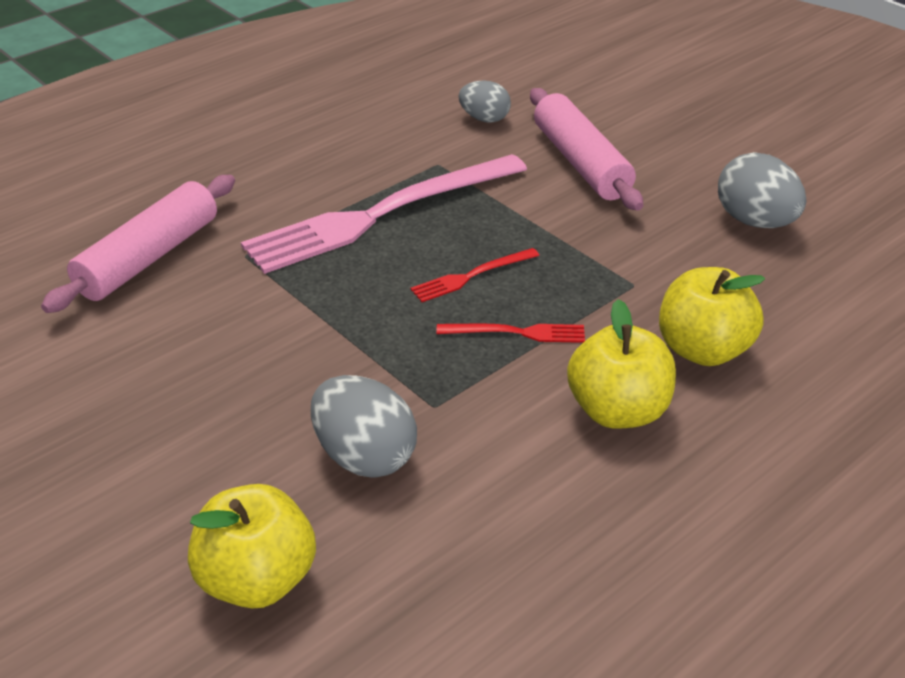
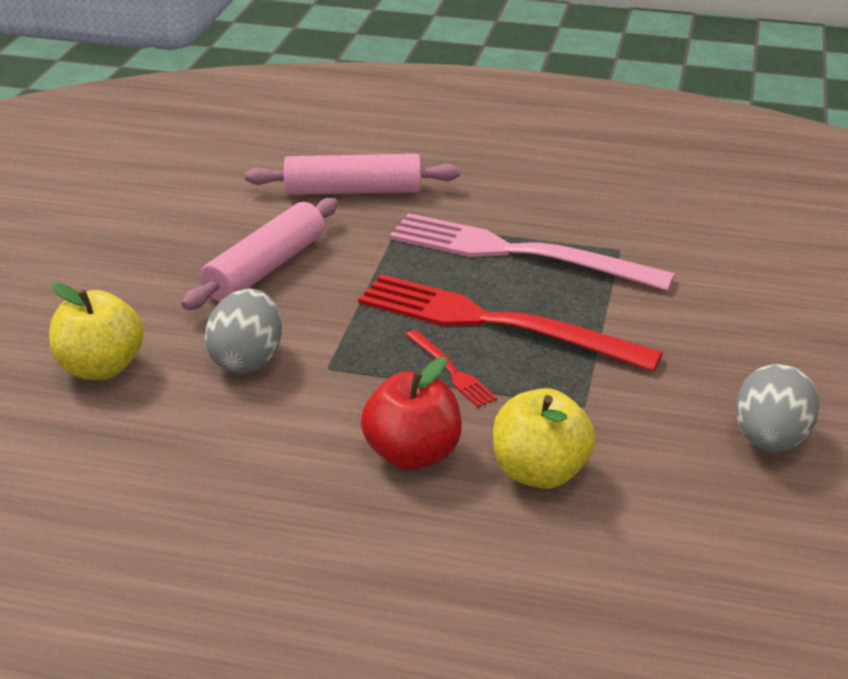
camera: 55 degrees right, 5 degrees down
(471, 276) = (495, 323): red fork -> red fork, size x2.37
(484, 119) = (716, 243): grey egg -> none
(581, 163) = (723, 314): pink rolling pin -> pink rolling pin (265, 268)
(618, 411) = (412, 454): yellow apple -> red apple

